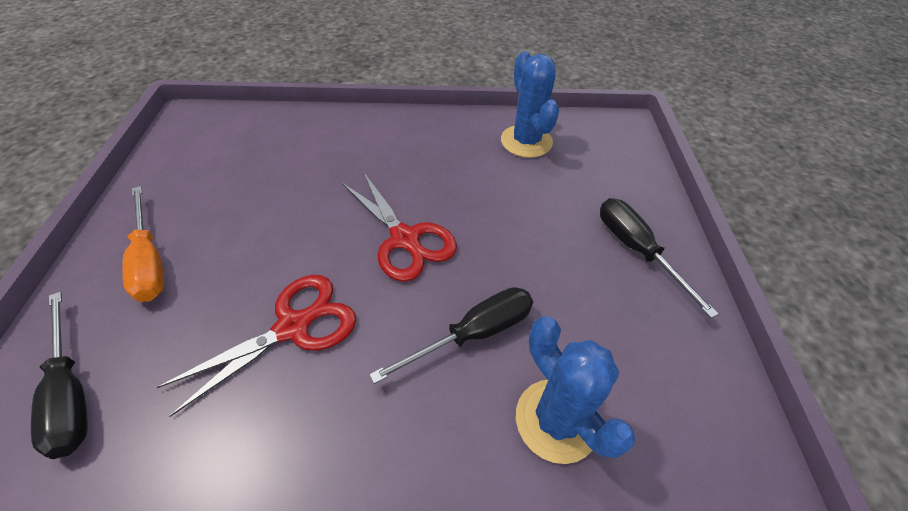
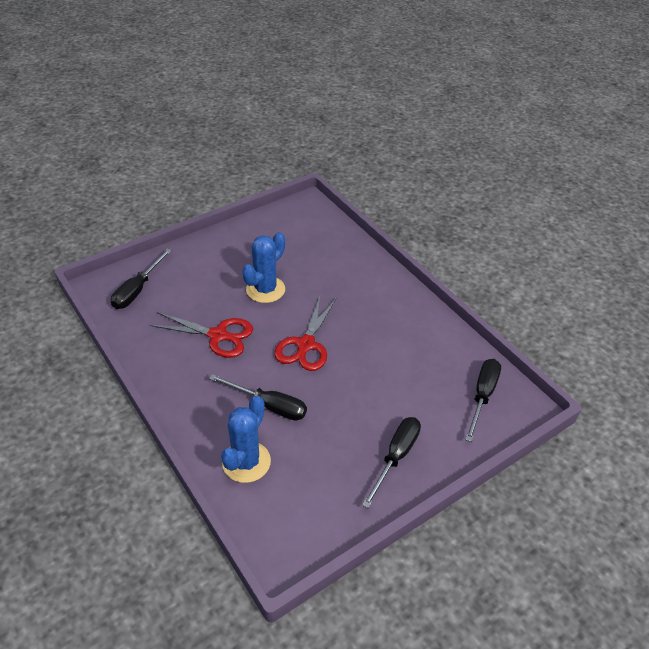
camera: 55 degrees right, 5 degrees down
(150, 261) = (210, 263): orange screwdriver -> none
(526, 141) = (445, 358): blue cactus -> blue cactus (265, 289)
(594, 144) = (482, 396): none -> black screwdriver

